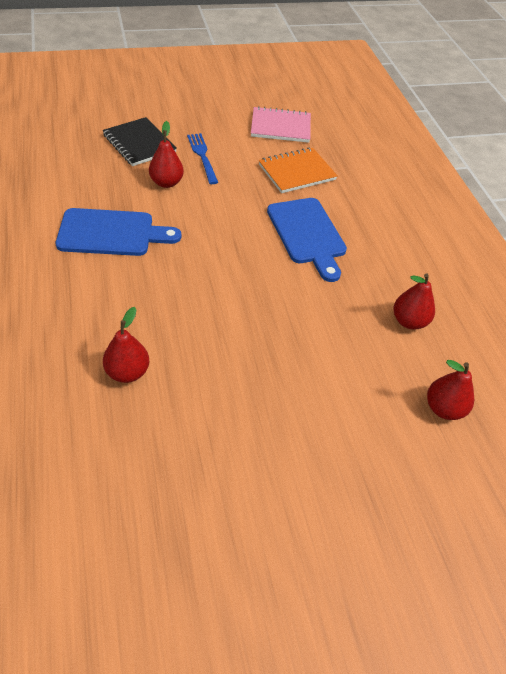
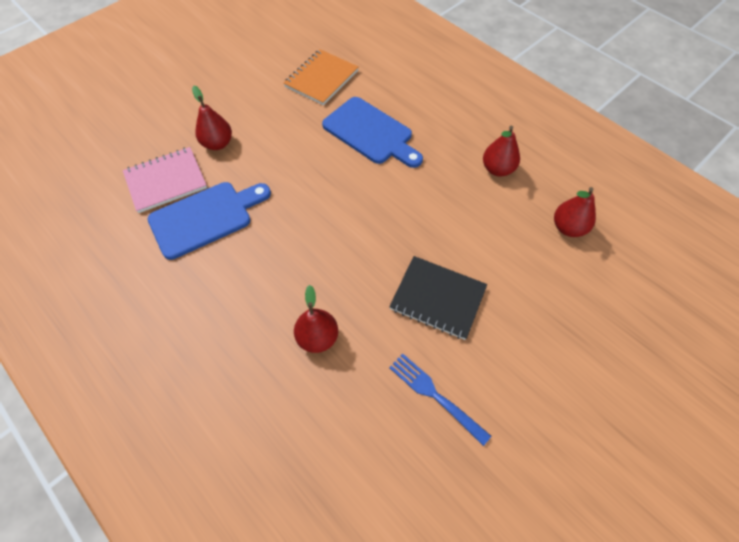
camera: 25 degrees left, 10 degrees up
(139, 143) = (163, 116): black notebook -> black notebook (438, 298)
(202, 156) = (230, 102): blue fork -> blue fork (435, 395)
(280, 127) = (277, 41): pink notebook -> pink notebook (166, 181)

